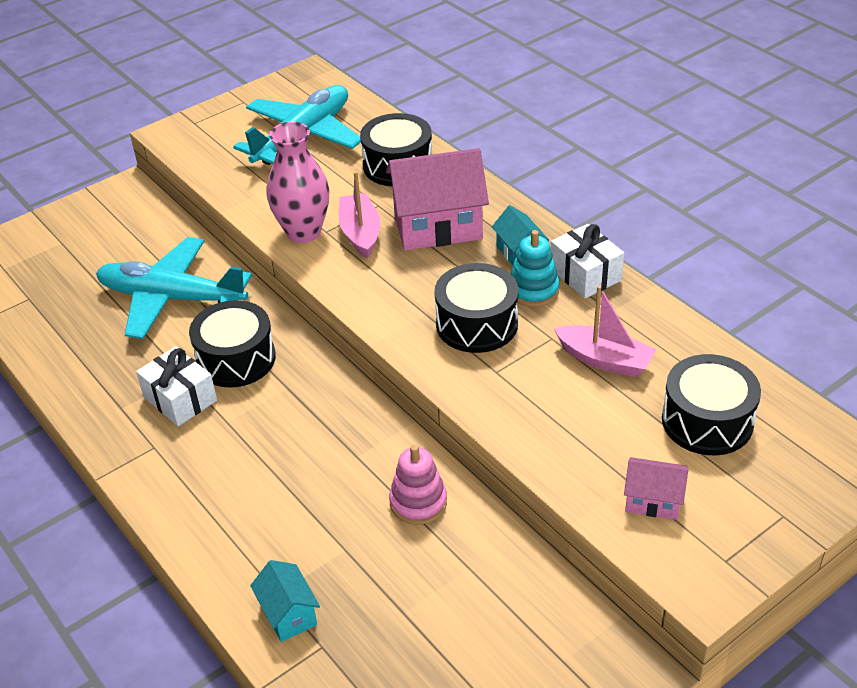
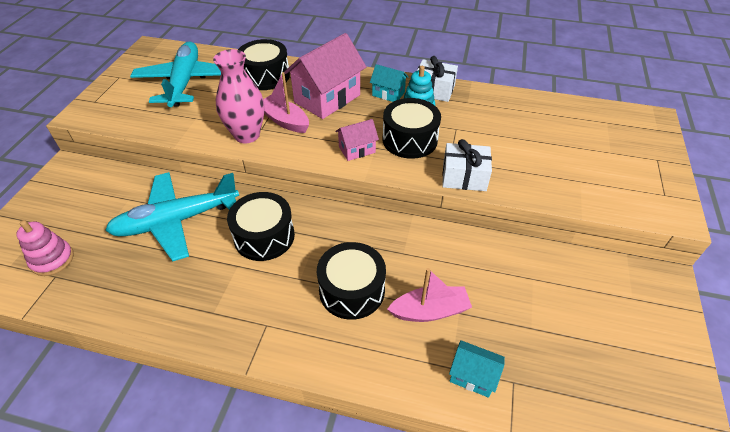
camera: 40 degrees left, 5 degrees up
(180, 399) = (252, 282): white gift -> white gift (464, 177)
(418, 502) = (466, 259): pink stacking toy -> pink stacking toy (52, 260)
(604, 360) = (494, 127): pink boat -> pink boat (430, 311)
(653, 501) = (601, 184): pink house -> pink house (357, 150)
(707, 421) = (574, 133): black drum -> black drum (352, 290)

